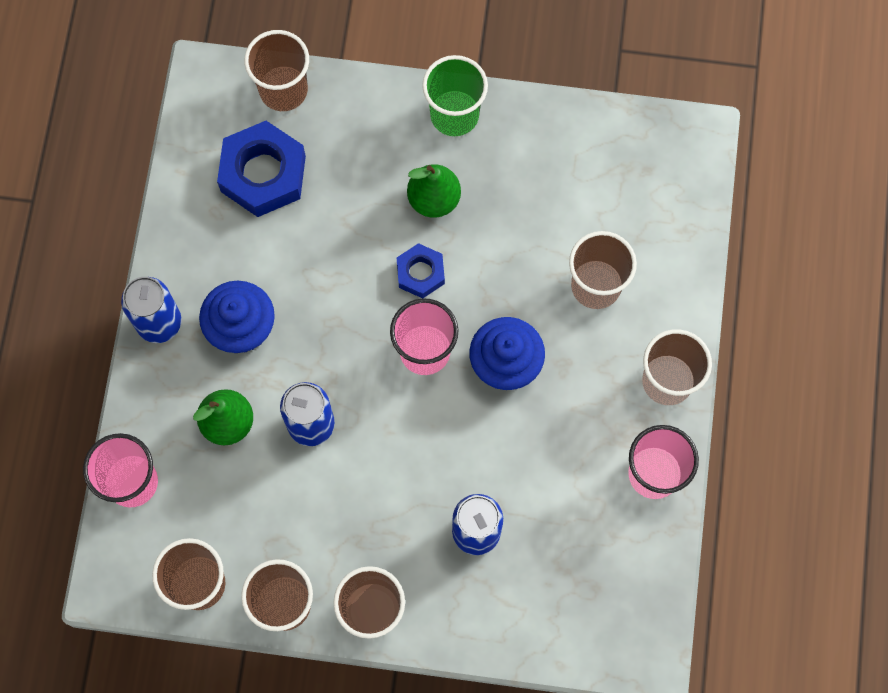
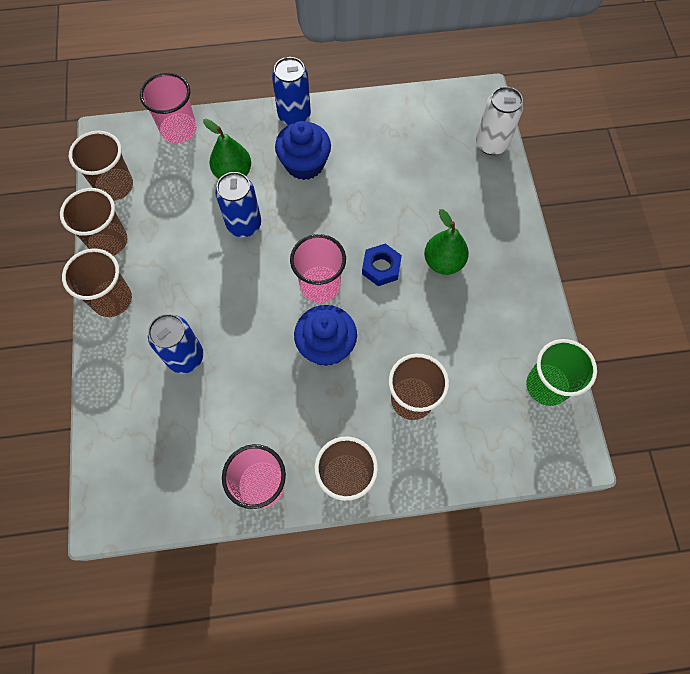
camera: 75 degrees right, 5 degrees down
(263, 174) = (423, 148): blue nut -> none
(283, 90) = (491, 144): brown cup -> white can
(454, 115) = (518, 259): green cup -> green cup (546, 385)

